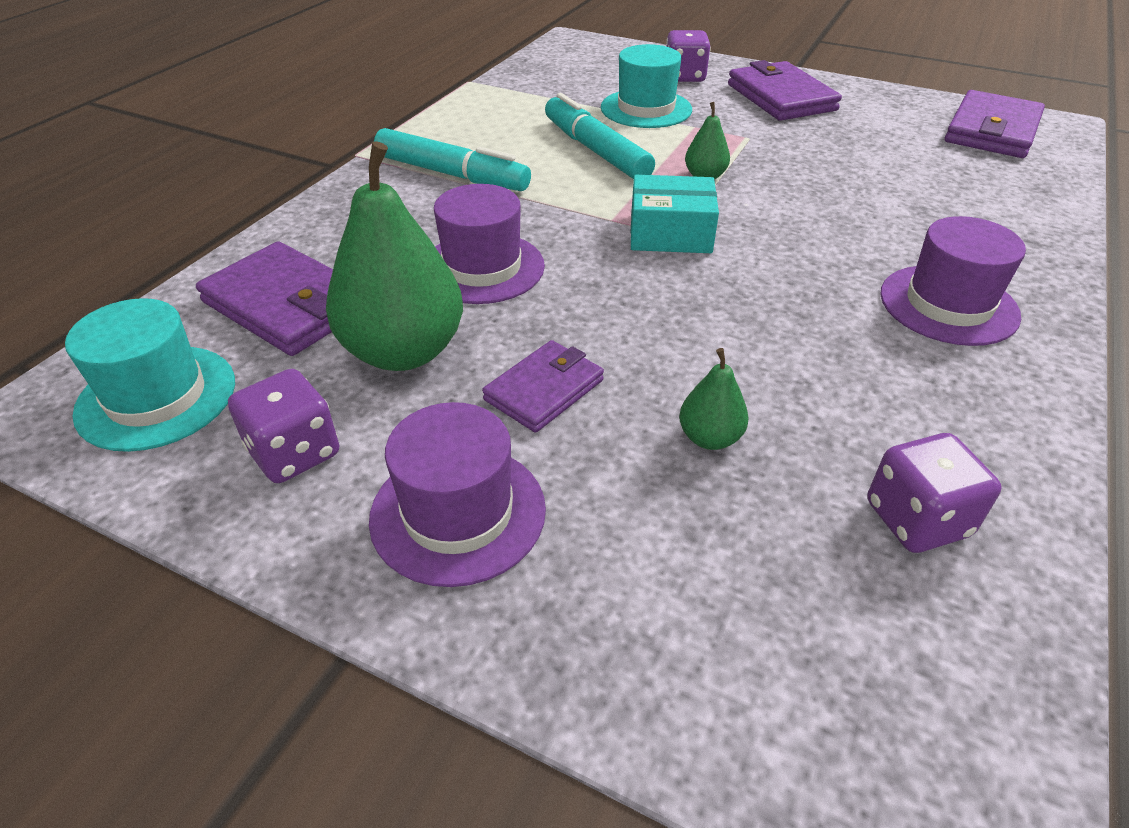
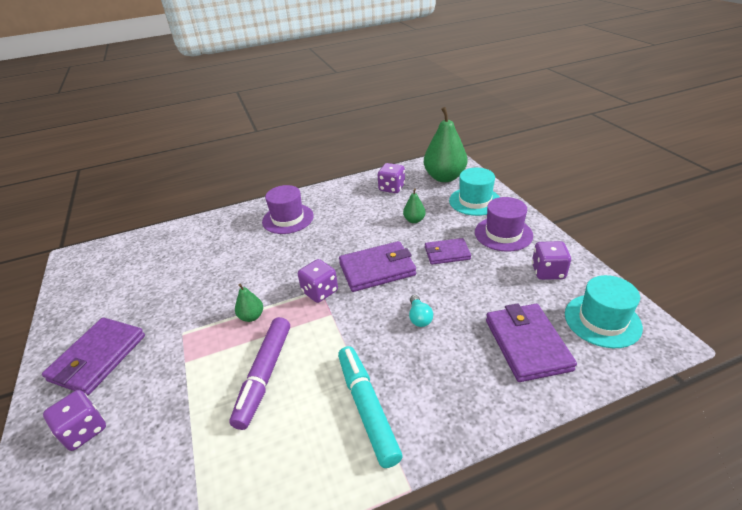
camera: 135 degrees left, 5 degrees down
(404, 352) = (486, 291): green pear -> green pear (444, 177)
(482, 268) = (419, 317): purple hat -> turquoise light bulb
(595, 150) = (264, 375): turquoise marker -> purple marker
(646, 109) = (173, 403): turquoise hat -> turquoise hat (475, 201)
(670, 233) = (320, 291): turquoise box -> purple dice
(991, 131) = (99, 269): purple wallet -> purple wallet (377, 269)

